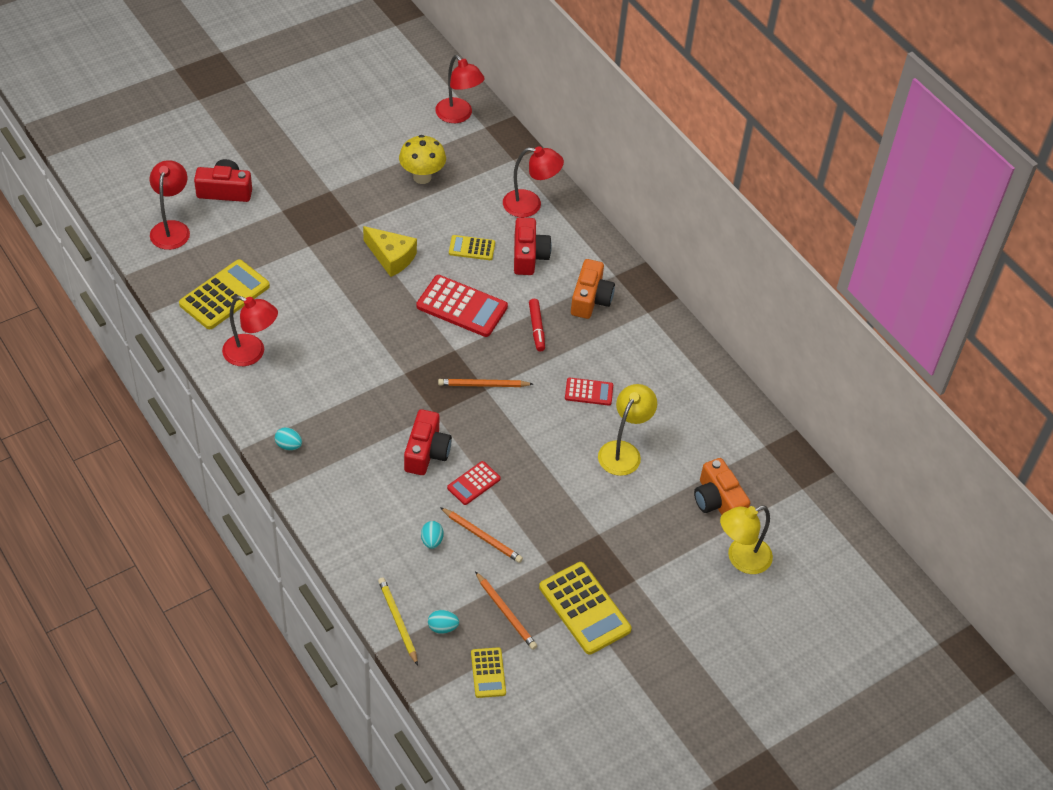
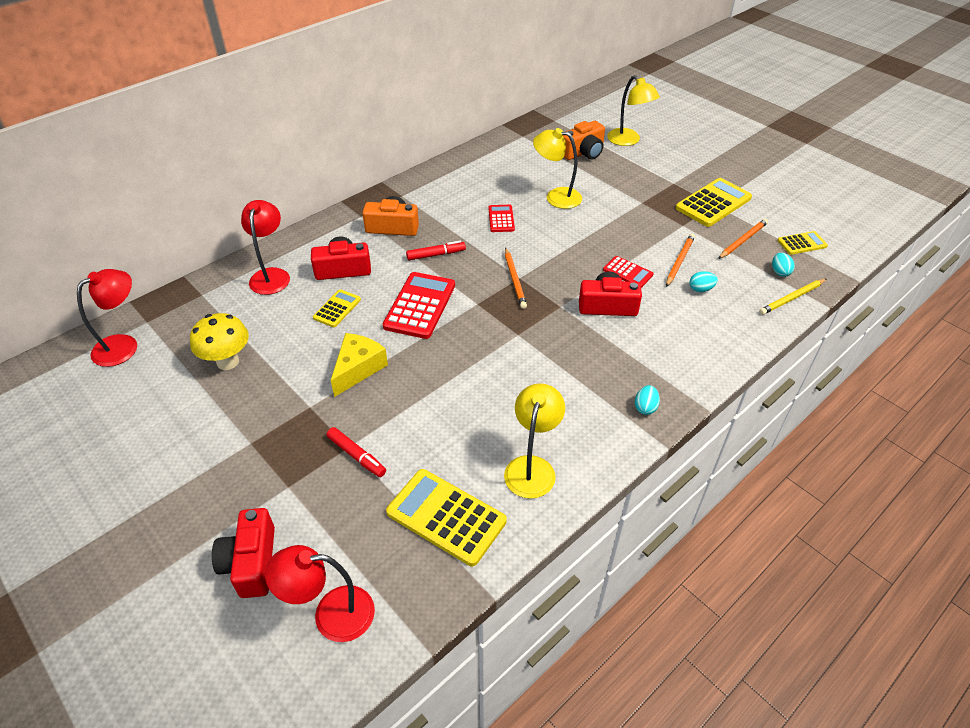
camera: 95 degrees left, 5 degrees down
(251, 354) = (532, 467): red lamp -> yellow lamp
(298, 250) = (357, 456): none -> red marker
(472, 248) = (337, 309): yellow calculator -> yellow calculator turned 150 degrees counterclockwise

